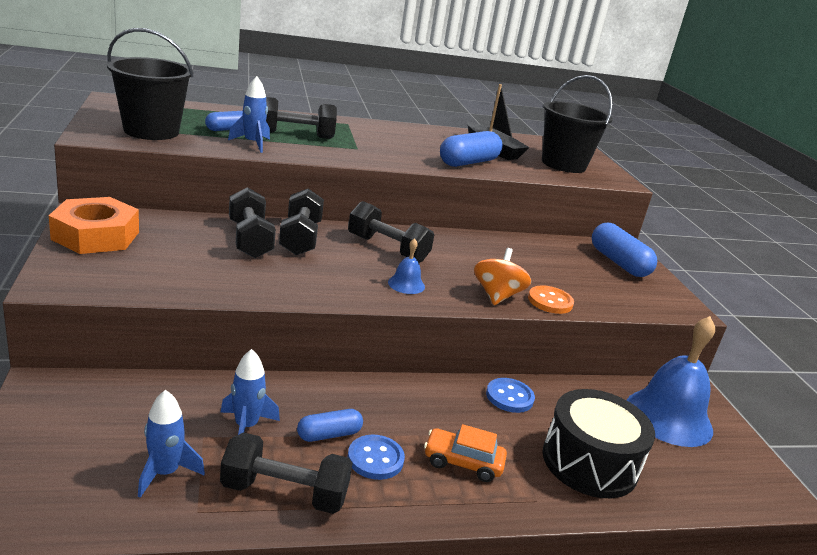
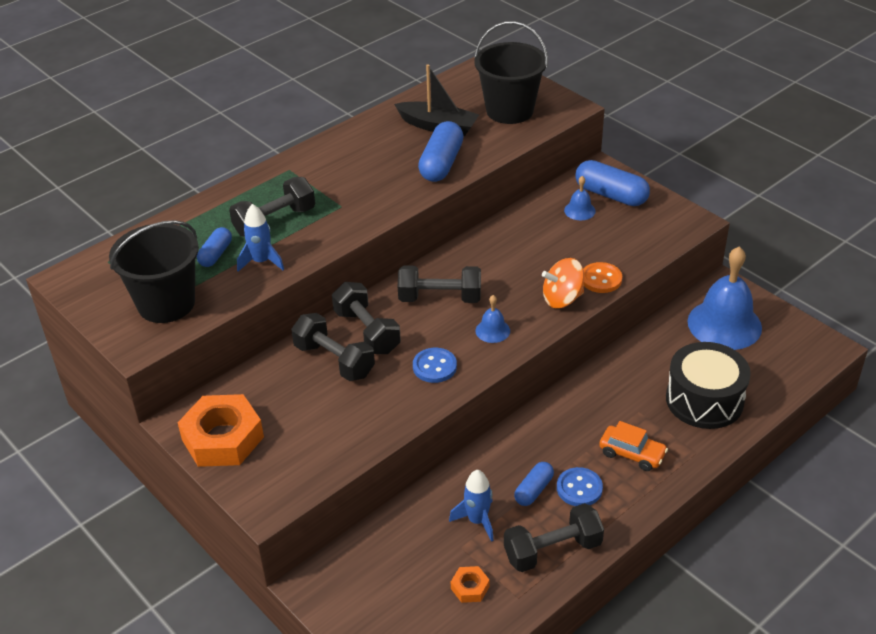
camera: 25 degrees left, 15 degrees up
(165, 473) = (470, 587): blue rocket -> orange nut
(462, 462) = (632, 454): orange car -> orange car turned 135 degrees counterclockwise
(497, 296) = (562, 299): orange spinning top -> orange spinning top turned 90 degrees counterclockwise
(509, 397) = (614, 377): blue button -> blue button (434, 367)
(578, 258) = (579, 210): none -> blue bell

